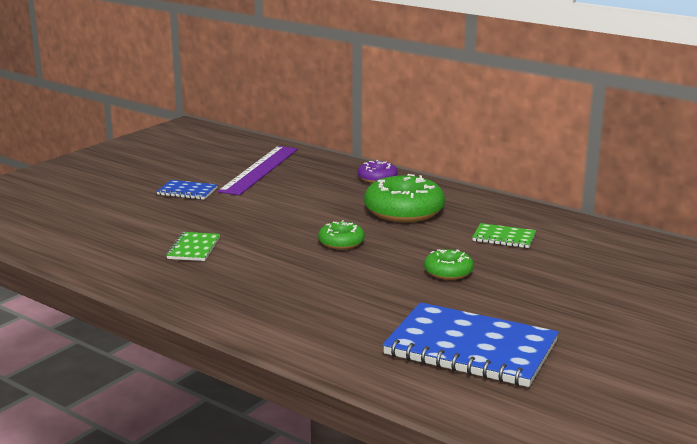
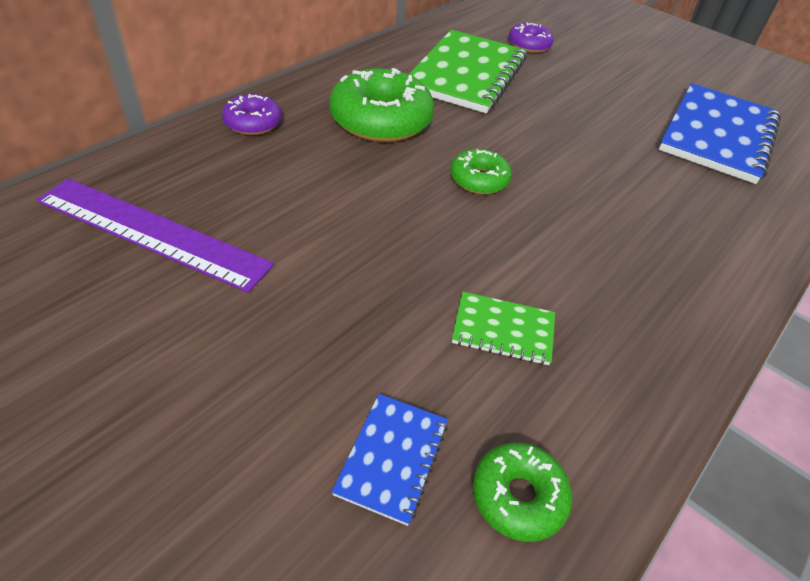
camera: 90 degrees left, 25 degrees up
(187, 192) = (229, 337): blue notebook -> blue notebook (392, 458)
(448, 272) = (556, 119): green donut -> green donut (518, 496)
(504, 238) = (467, 74): green notebook -> green notebook, size x2.11
(595, 265) = (529, 45): none -> purple donut

